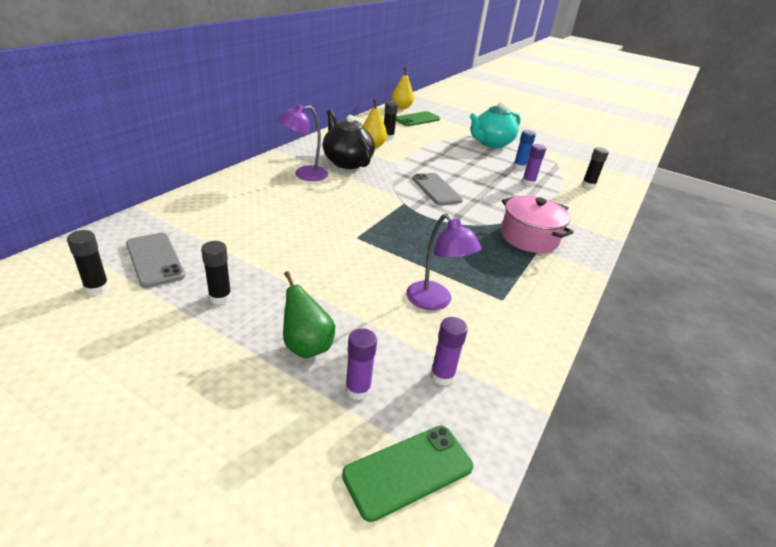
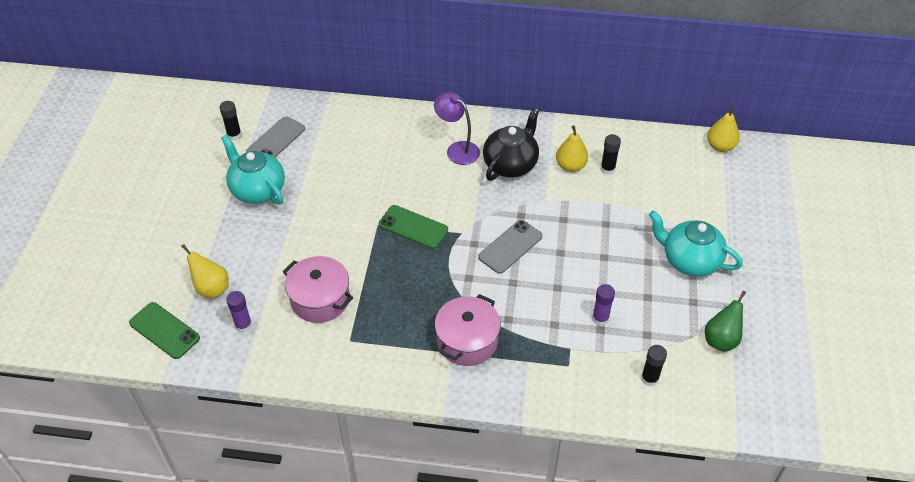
camera: 70 degrees right, 15 degrees up
(220, 297) = (257, 190): black glue stick -> turquoise teapot
(306, 346) = (235, 250): green pear -> green pear (721, 340)
(358, 390) = (211, 288): purple glue stick -> yellow pear
(417, 119) = (694, 173): green phone -> green phone (413, 227)
(434, 302) = (320, 299): purple lamp -> pink pot
(519, 167) = (639, 302): blue glue stick -> none

